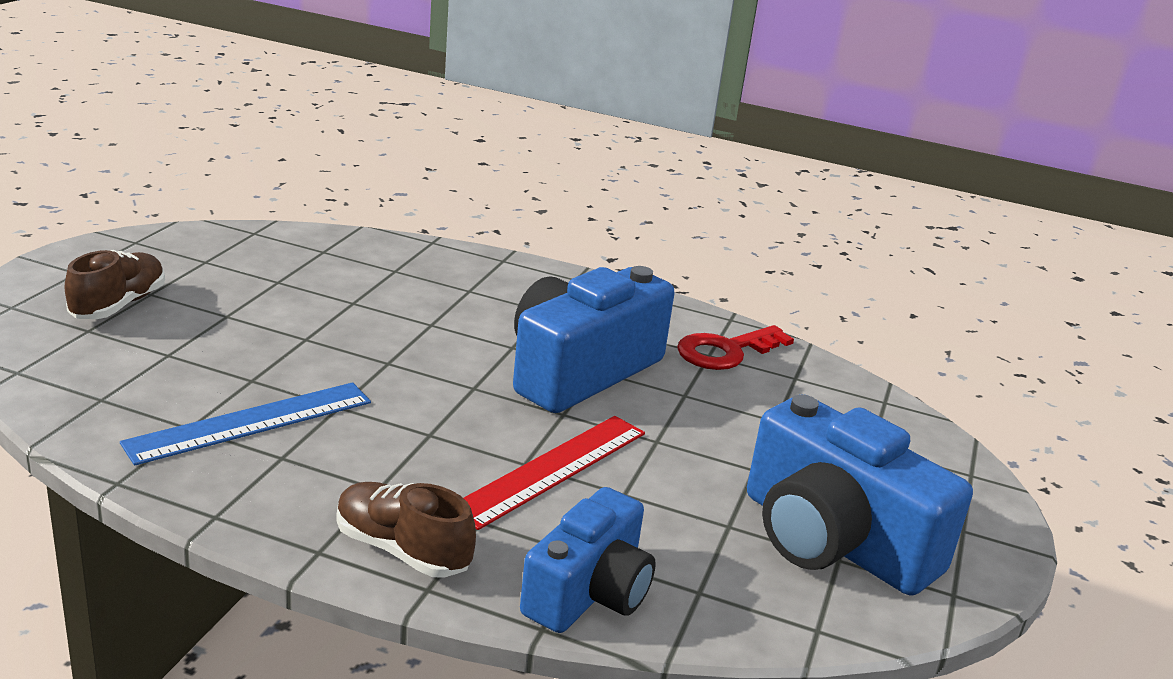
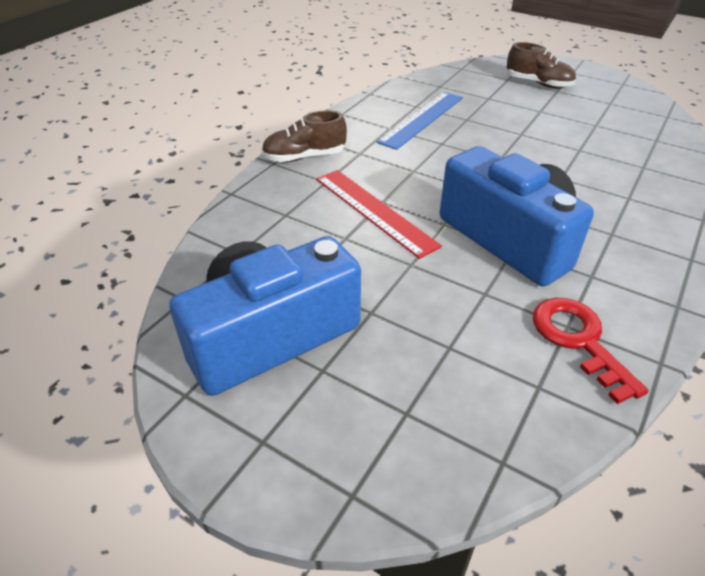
camera: 105 degrees right, 15 degrees up
(250, 422) = (422, 119): blue ruler -> blue ruler turned 60 degrees clockwise
(402, 550) = (304, 157): brown shoe -> brown shoe turned 150 degrees counterclockwise
(589, 592) = (252, 211): blue camera -> none

